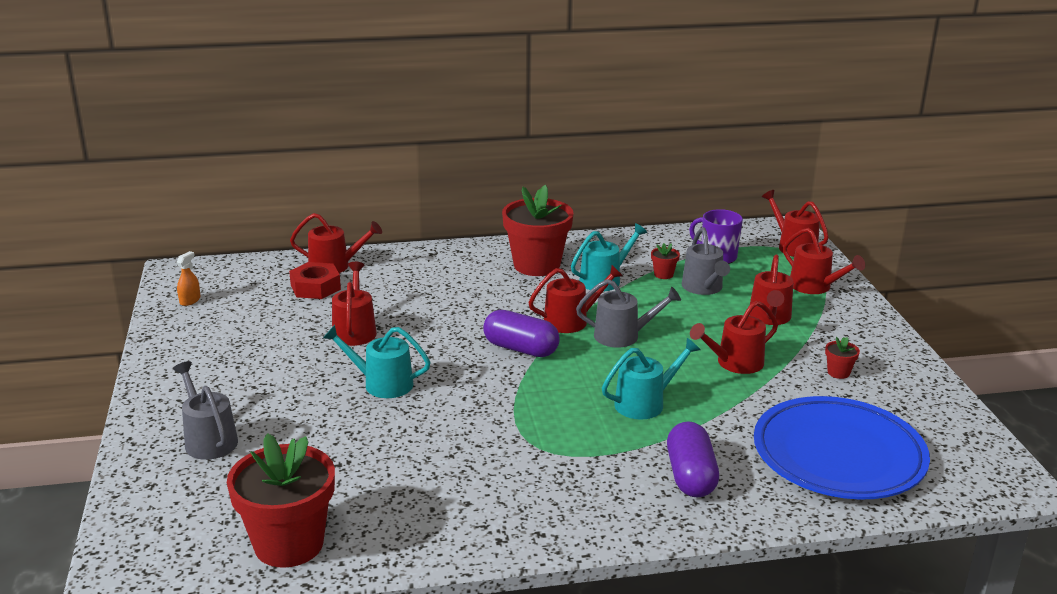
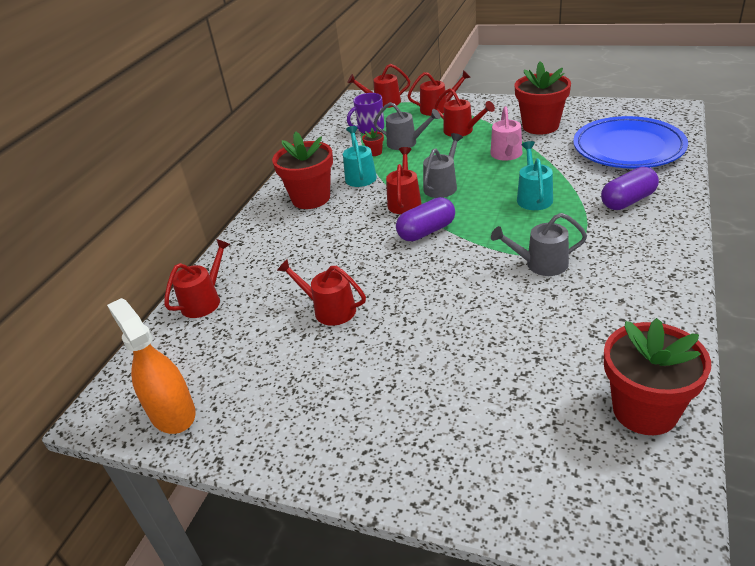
camera: 55 degrees left, 10 degrees up
(190, 300) = (172, 413): orange spray bottle -> orange spray bottle, size x2.32
(208, 440) = (452, 439): grey watering can -> grey watering can (541, 264)
(315, 287) = (232, 319): red nut -> none
(382, 384) = (428, 310): turquoise watering can -> none
(690, 476) = (628, 201): purple capsule -> purple capsule turned 60 degrees counterclockwise
(735, 363) = (507, 155): red watering can -> pink watering can
(838, 372) = (540, 126): red flower pot -> red flower pot, size x2.48

